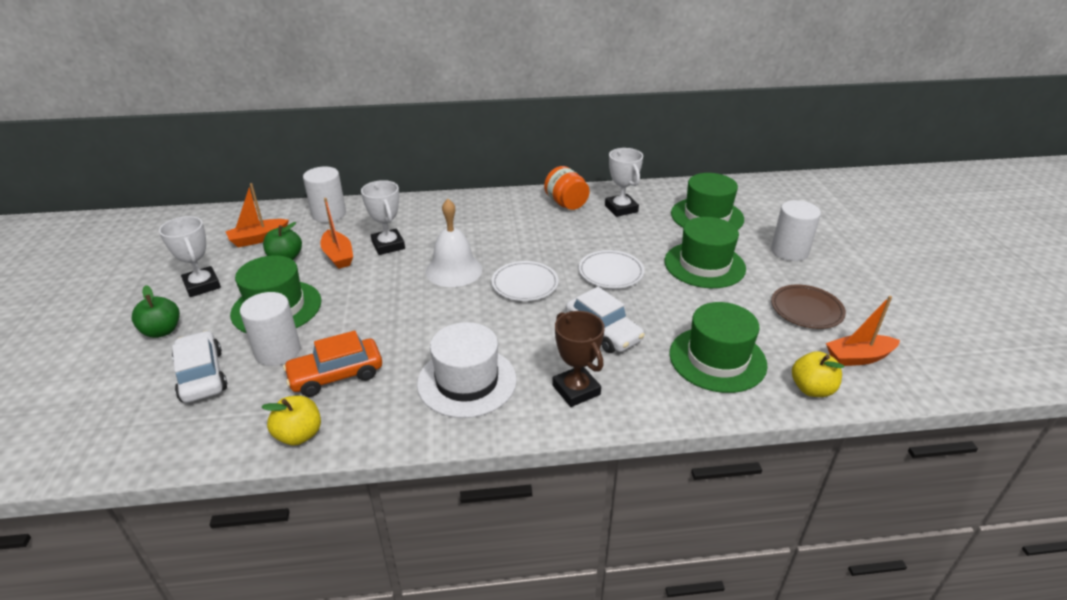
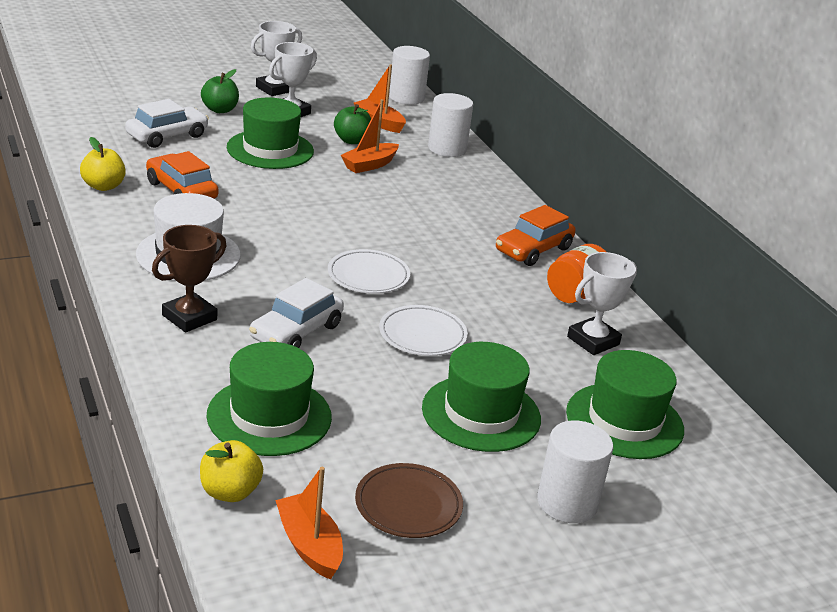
camera: 70 degrees right, 5 degrees down
(278, 351) = (207, 160): white cylinder -> white cylinder (406, 97)
(388, 245) = (404, 188): white trophy -> white trophy (274, 89)
(454, 270) = (375, 230): white bell -> none
(503, 207) = (533, 250): none -> orange car

